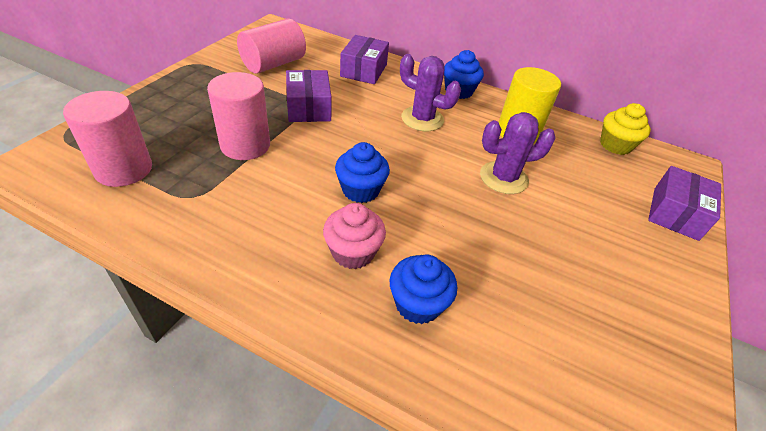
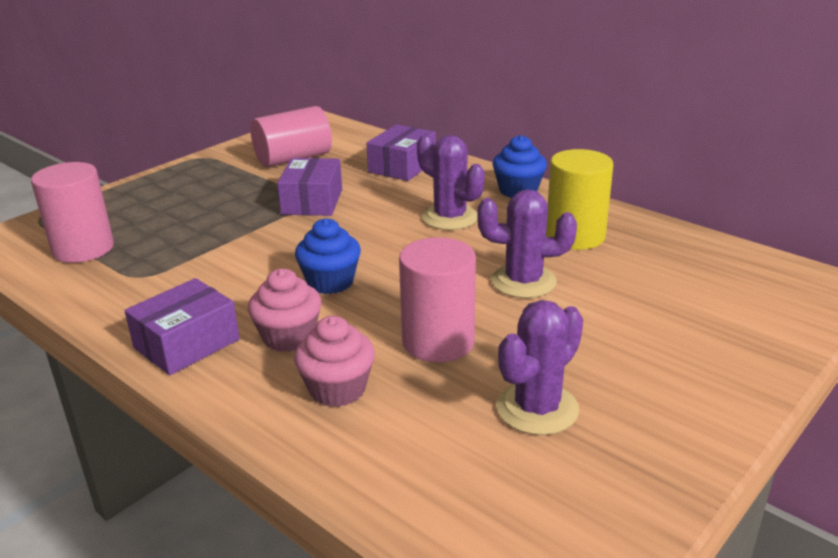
camera: 20 degrees right, 15 degrees down
(245, 145) = (220, 234): pink cylinder -> pink cylinder (438, 342)
(418, 304) = (337, 389): blue cupcake -> pink cupcake
(572, 302) = (537, 408): none -> purple cactus
(615, 145) = (716, 256): yellow cupcake -> none
(675, 213) = (758, 335): purple box -> purple box (187, 344)

